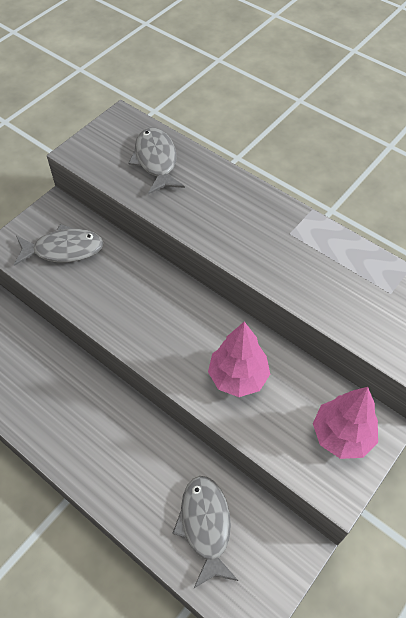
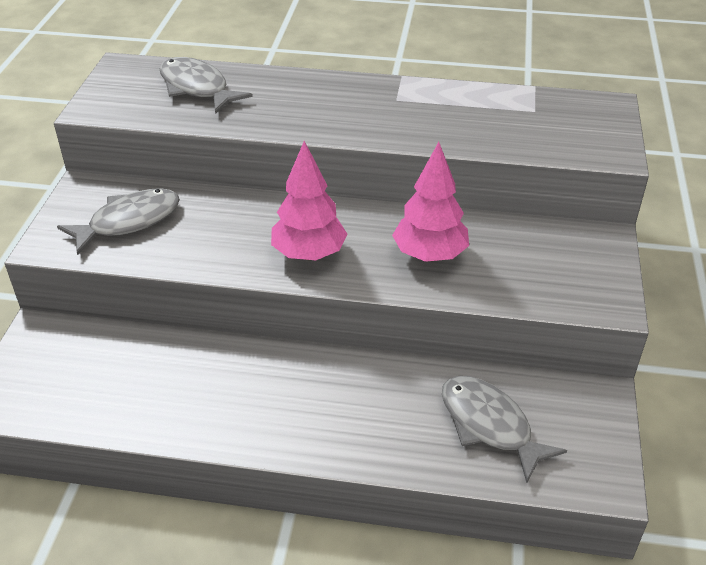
camera: 30 degrees left, 15 degrees down
(342, 435) = (574, 259): pink tree -> pink tree (309, 254)

